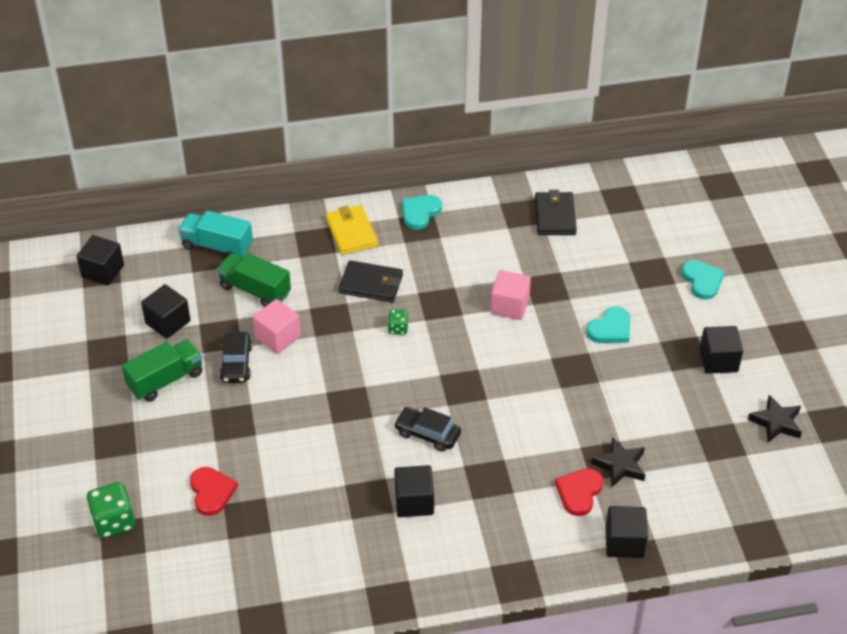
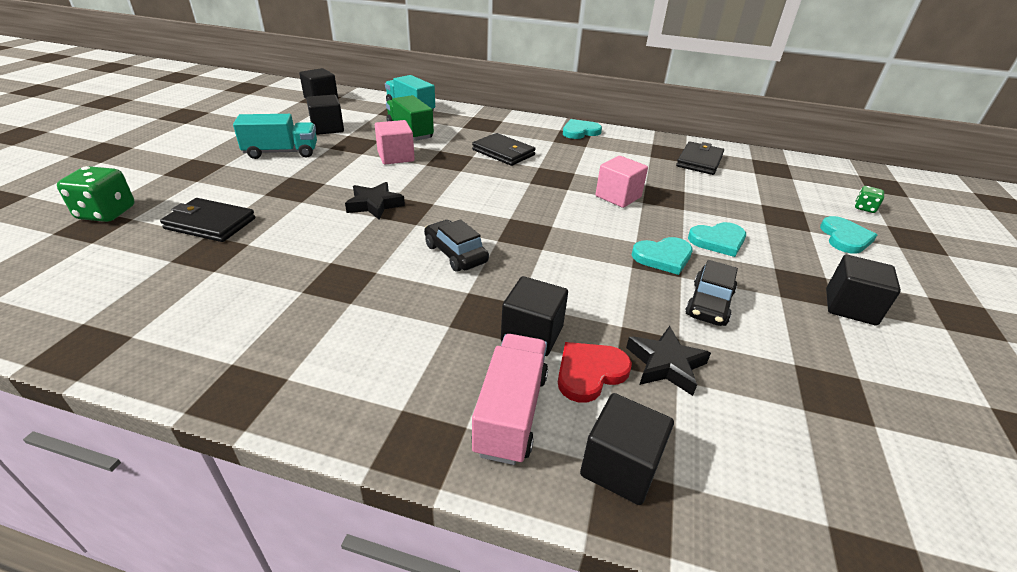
camera: 25 degrees right, 10 degrees down
(165, 380) = (281, 152): green truck -> turquoise truck
(211, 492) = (210, 223): red heart -> black wallet
(236, 363) = (345, 160): black car -> black car (709, 304)
(351, 232) = (515, 127): yellow wallet -> none
(398, 328) = (500, 180): green dice -> green dice (864, 208)
(414, 502) = (382, 303): black cube -> black cube (532, 334)
(550, 539) = (511, 412): none -> pink truck
(578, 367) = (663, 257): none -> turquoise heart
(776, 422) = (934, 402): black star -> black star (374, 204)

